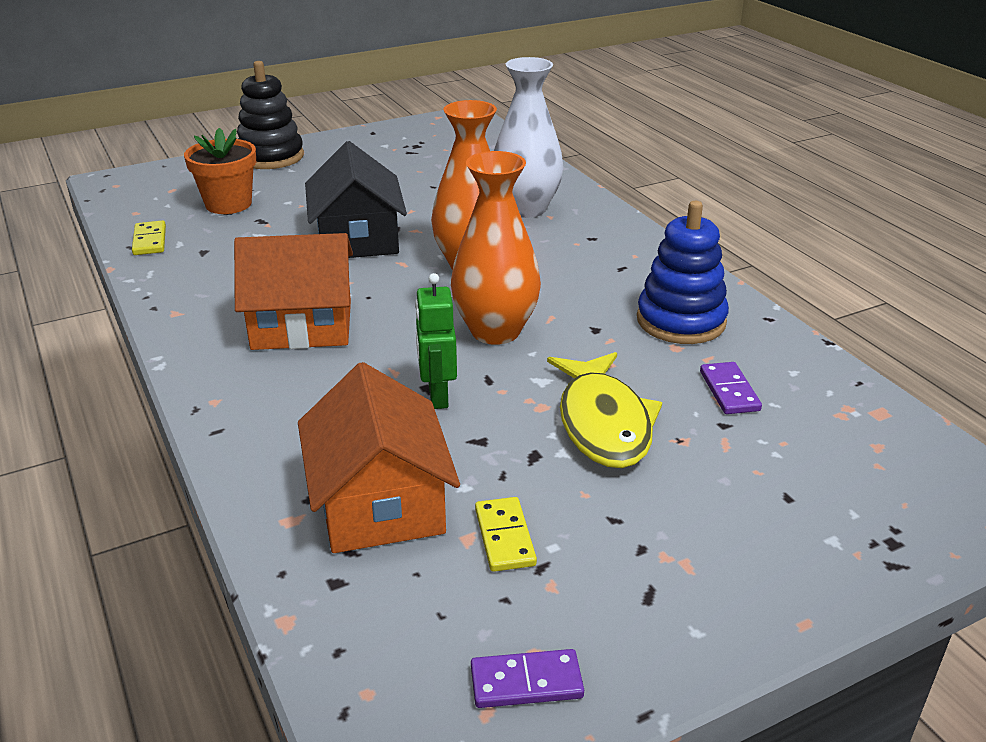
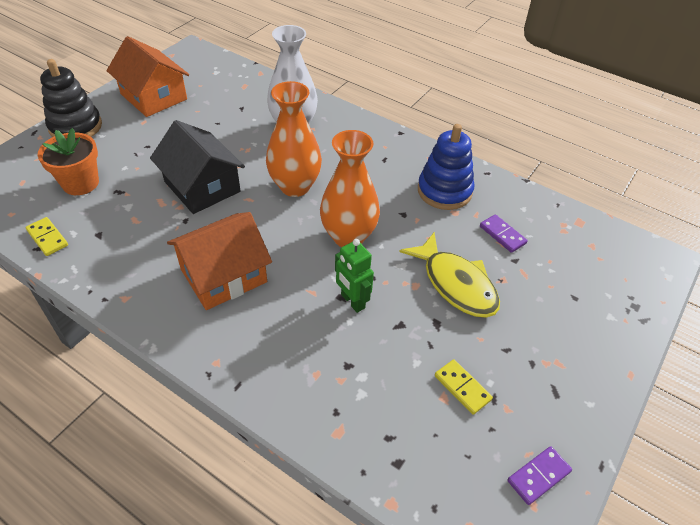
camera: 30 degrees left, 15 degrees up
(380, 503) = (379, 395): orange house -> orange house (154, 96)

